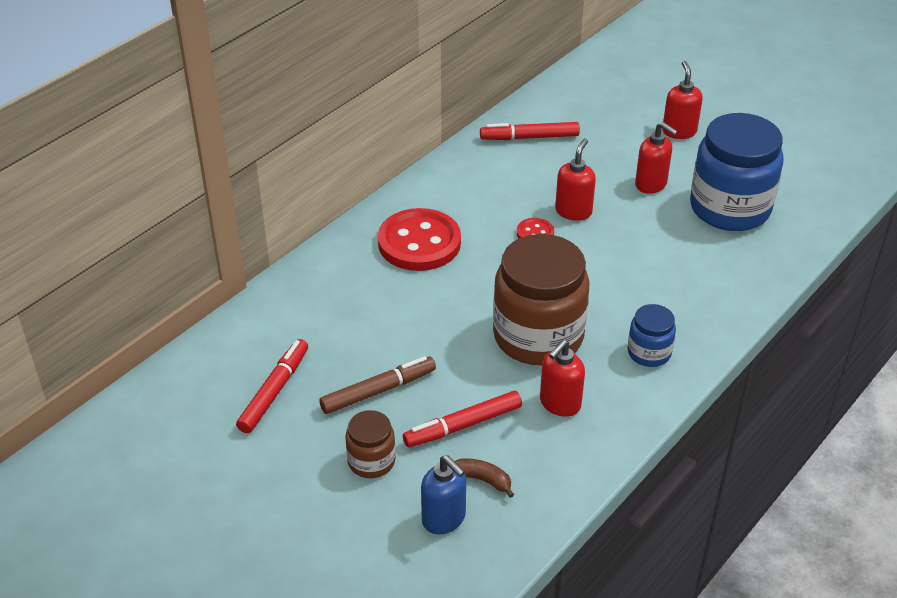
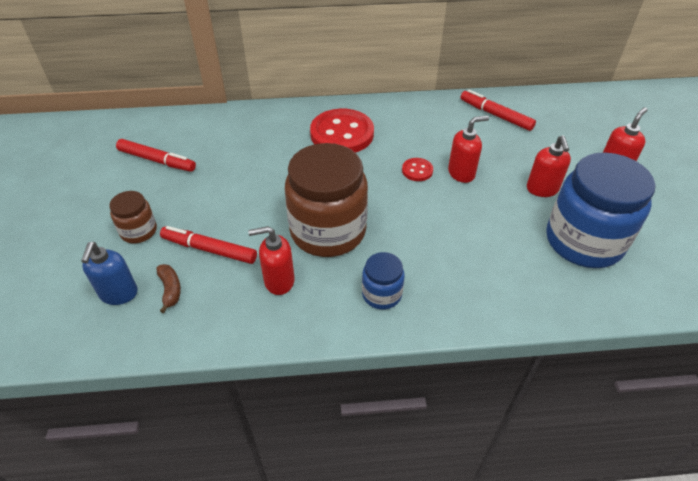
camera: 45 degrees right, 5 degrees up
(274, 391) = (157, 160): red marker -> red marker turned 45 degrees clockwise
(378, 391) = (200, 196): brown marker -> none

